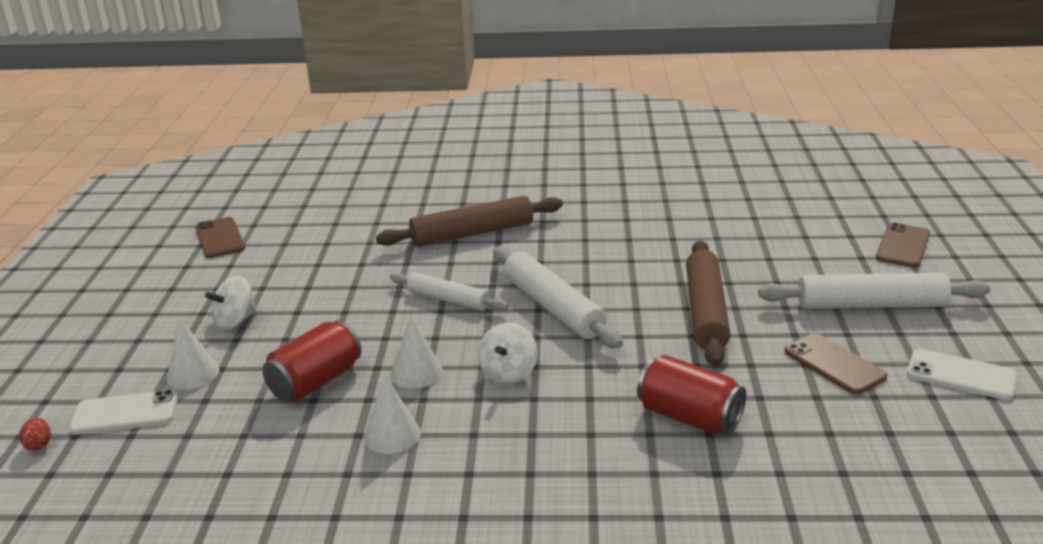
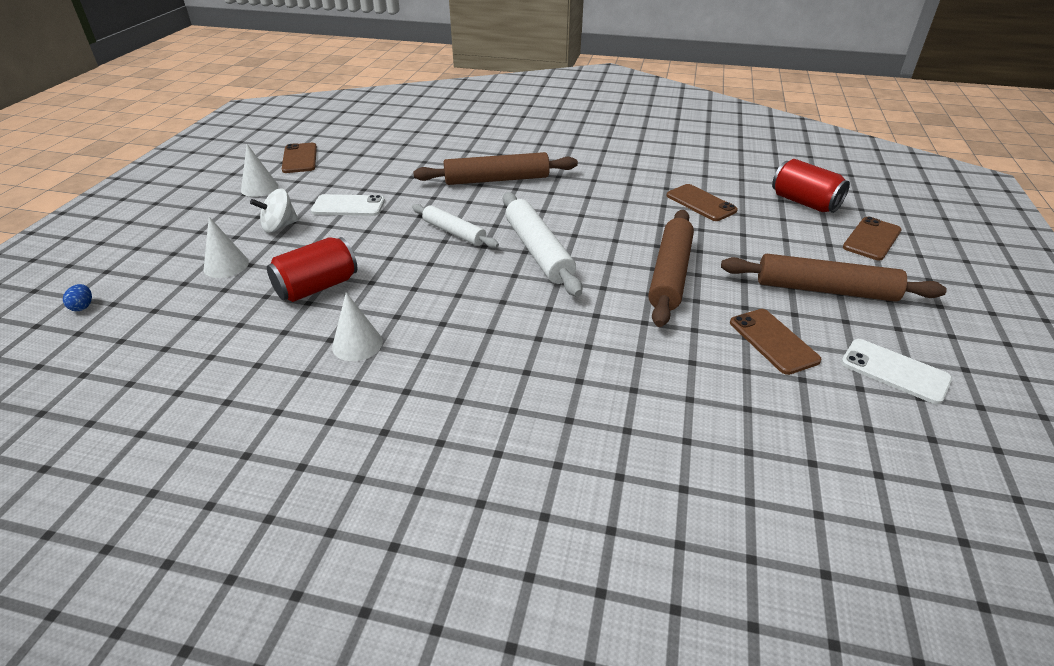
camera: 10 degrees right, 10 degrees up
(39, 445) = (83, 306): red egg -> blue egg
(125, 413) = (159, 290): white phone -> white phone (348, 206)
(416, 372) = (401, 292): white cone -> white cone (259, 188)
(508, 373) = (477, 304): white spinning top -> none
(689, 417) = (620, 371): red can -> red can (804, 202)
(712, 231) = (701, 203): none -> brown phone
(871, 305) = (825, 290): white rolling pin -> brown rolling pin

